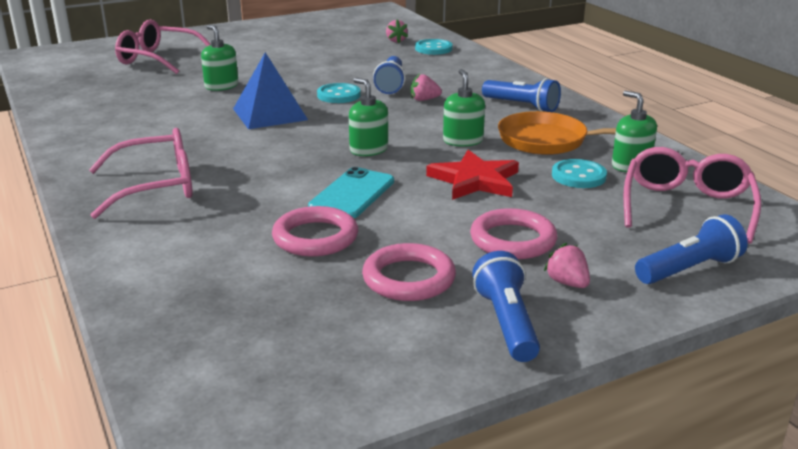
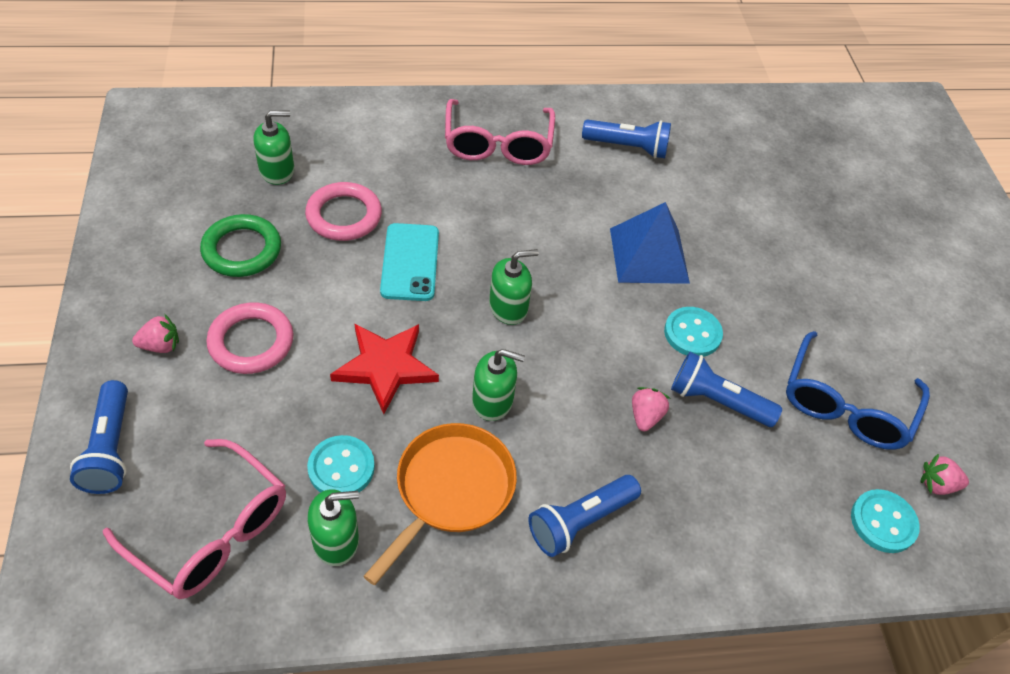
camera: 105 degrees right, 25 degrees up
(158, 59) = (882, 200): pink glasses -> none
(221, 86) = (759, 235): green soap dispenser -> green soap dispenser (277, 171)
(352, 194) = (410, 262): turquoise phone -> turquoise phone turned 45 degrees clockwise
(361, 58) = (845, 405): none -> blue glasses
(409, 278) = (242, 250): pink ring -> green ring
(506, 322) = (142, 282): blue flashlight -> blue flashlight (628, 147)

